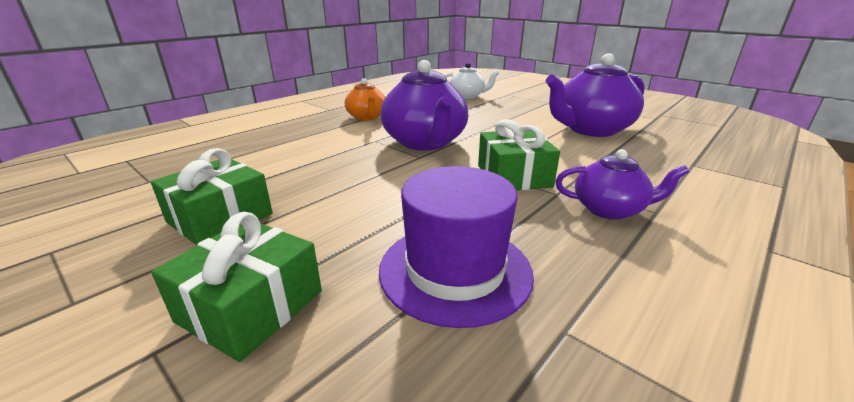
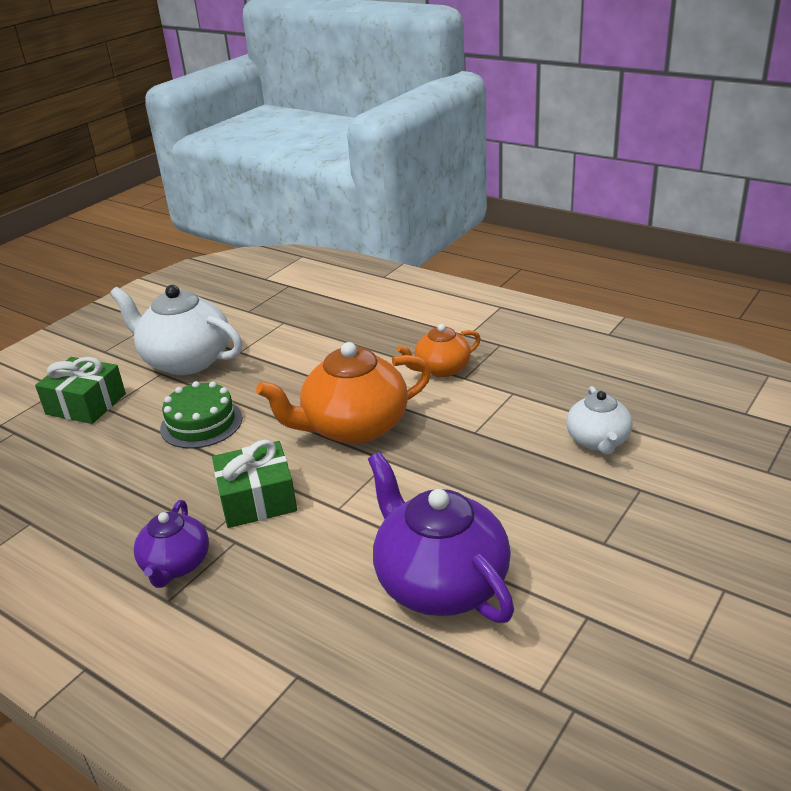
camera: 85 degrees right, 5 degrees up
(220, 218) = (186, 360): green gift -> white teapot
(378, 203) = (201, 423): none -> green cake
(425, 142) = (353, 427): purple teapot -> orange teapot
(455, 270) = (100, 473): purple hat -> none

